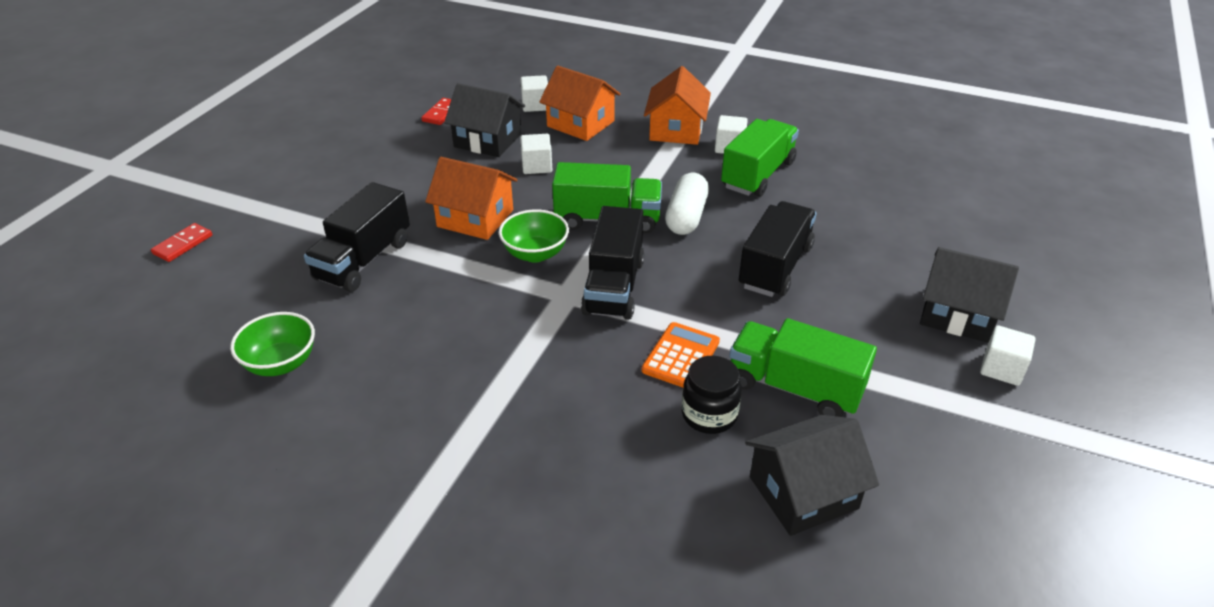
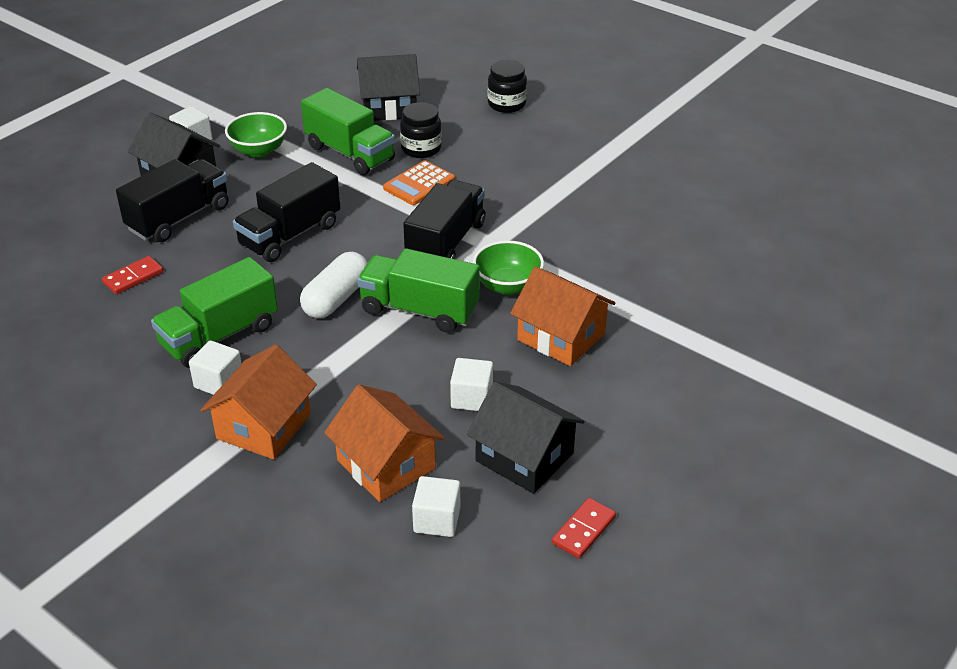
camera: 165 degrees left, 0 degrees up
(183, 244) = (883, 361): red domino -> red domino (133, 277)
(281, 363) = (741, 230): green bowl -> green bowl (259, 151)
(363, 260) = (681, 308): black truck -> black truck (179, 218)
(626, 542) = (506, 104): none -> black jar

